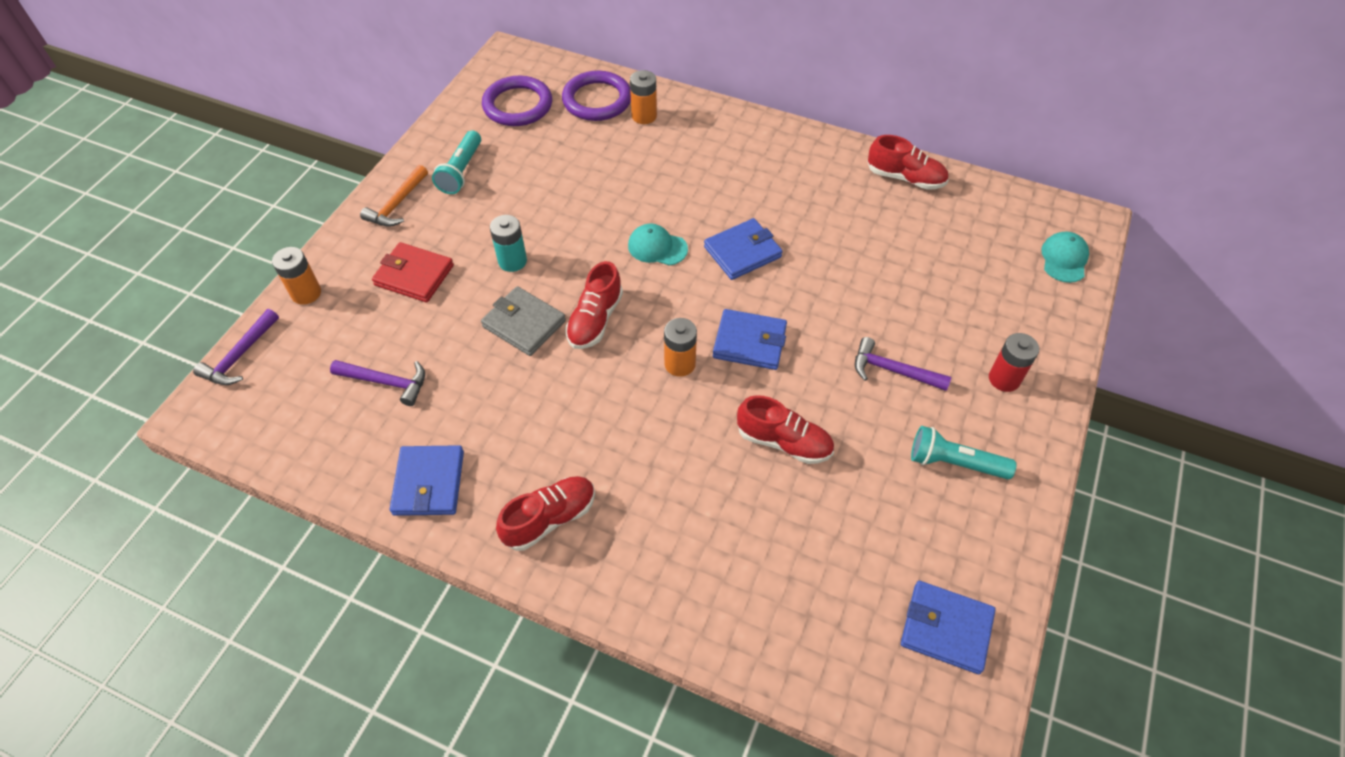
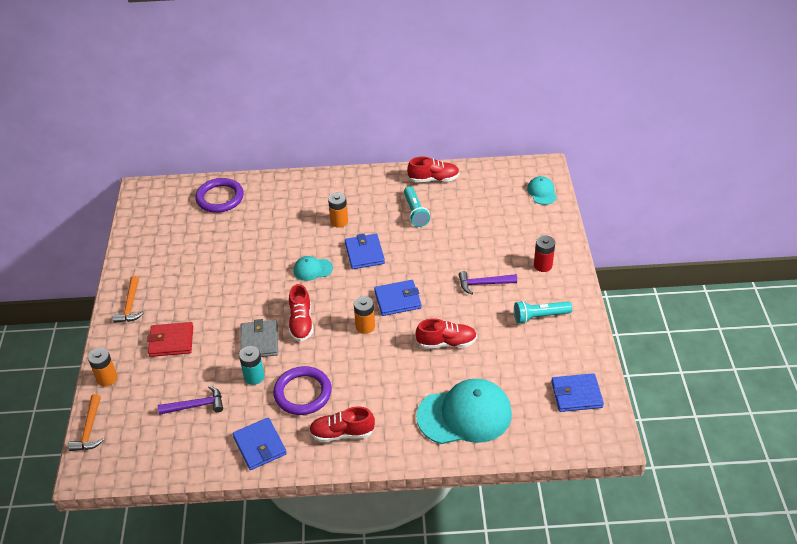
camera: 25 degrees left, 10 degrees down
(239, 356) = (89, 430): purple hammer -> orange hammer
(461, 171) = (159, 271): turquoise flashlight -> turquoise flashlight (415, 212)
(512, 261) = (229, 310): turquoise battery -> turquoise battery (254, 377)
(517, 105) = (169, 219): purple ring -> purple ring (302, 393)
(524, 324) = (259, 341): grey wallet -> grey wallet turned 75 degrees clockwise
(550, 518) = (342, 433): red shoe -> red shoe turned 120 degrees counterclockwise
(644, 116) = (256, 197): orange battery -> orange battery (339, 221)
(742, 252) = (364, 253): blue wallet -> blue wallet turned 45 degrees counterclockwise
(746, 576) = (465, 415): none -> turquoise cap

